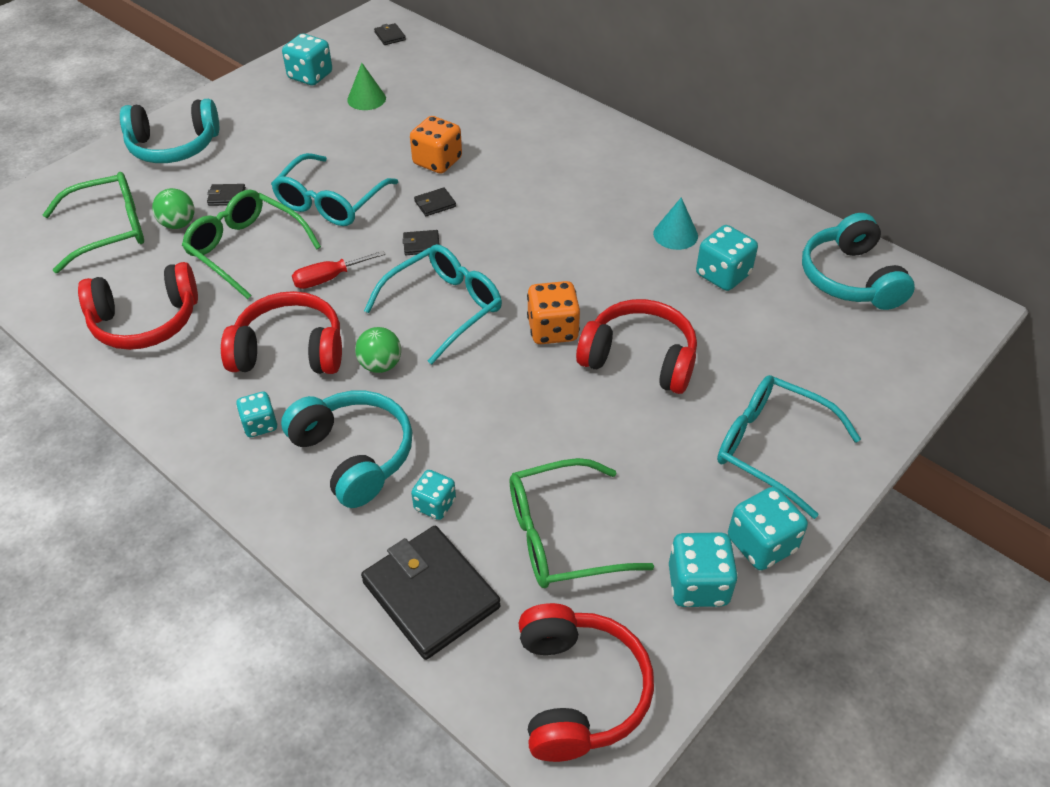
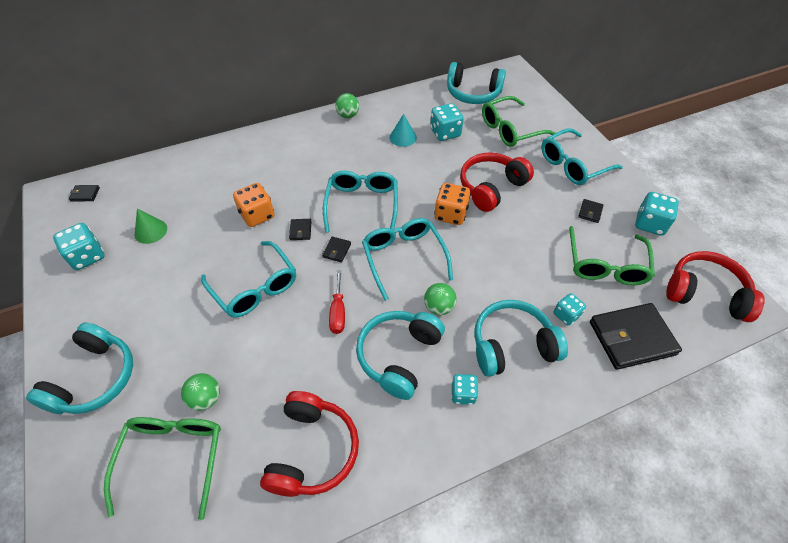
camera: 65 degrees left, 5 degrees up
(227, 197) = (197, 354): black wallet -> black wallet (590, 212)
(246, 249) = (271, 356): green glasses -> green glasses (510, 129)
(290, 350) = (398, 356): red headphones -> turquoise headphones
(513, 240) = (362, 204): none -> turquoise glasses
(677, 168) = (348, 115): none -> green ball
(761, 544) = (630, 192): turquoise dice -> none

